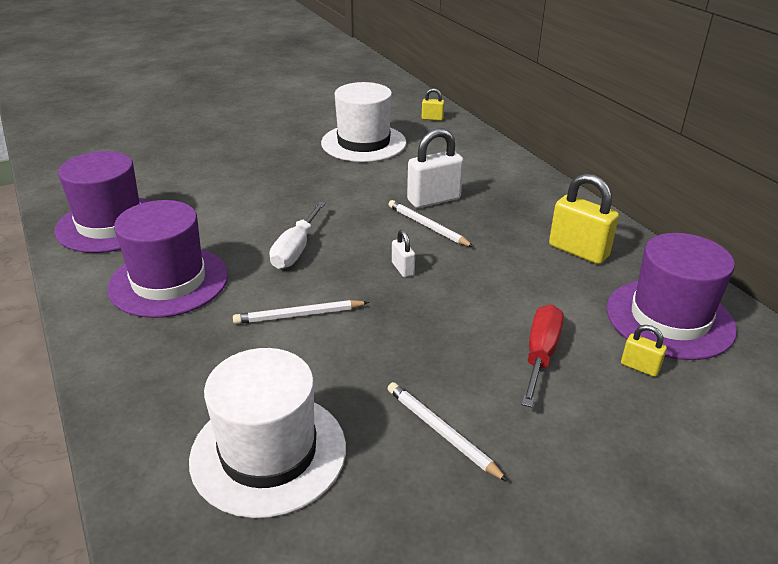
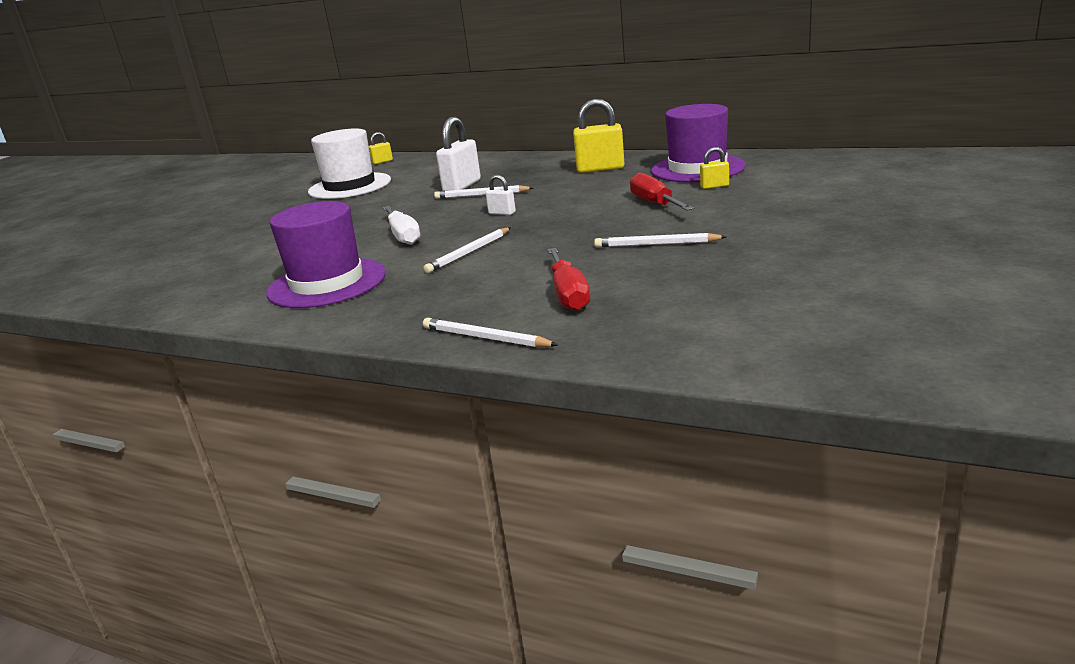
camera: 35 degrees left, 10 degrees down
(110, 224) = (200, 287): purple hat -> none
(136, 463) = (485, 338): none -> white pencil
(268, 452) = (568, 294): white hat -> red screwdriver

